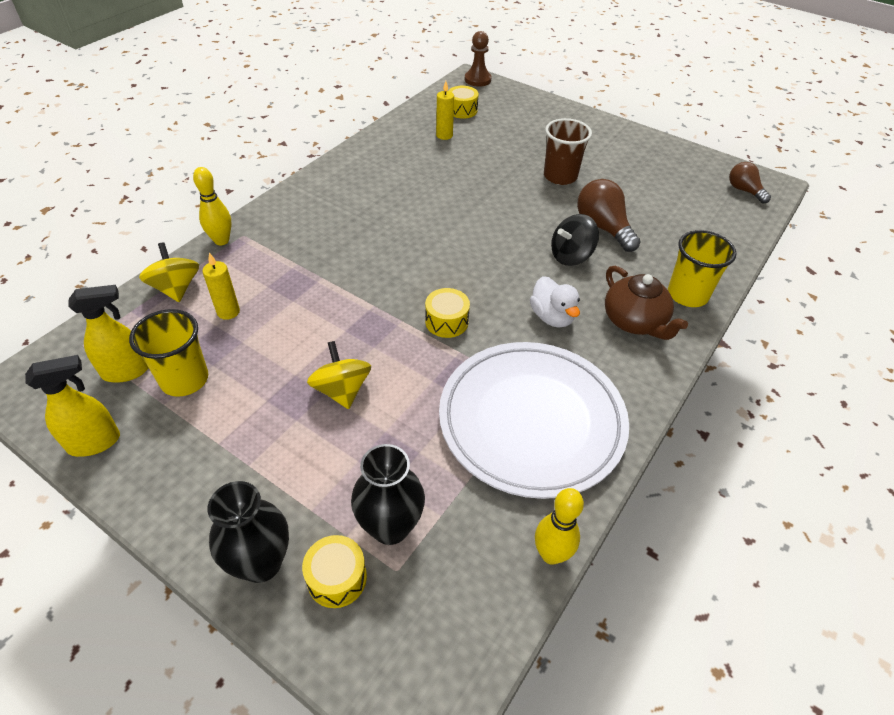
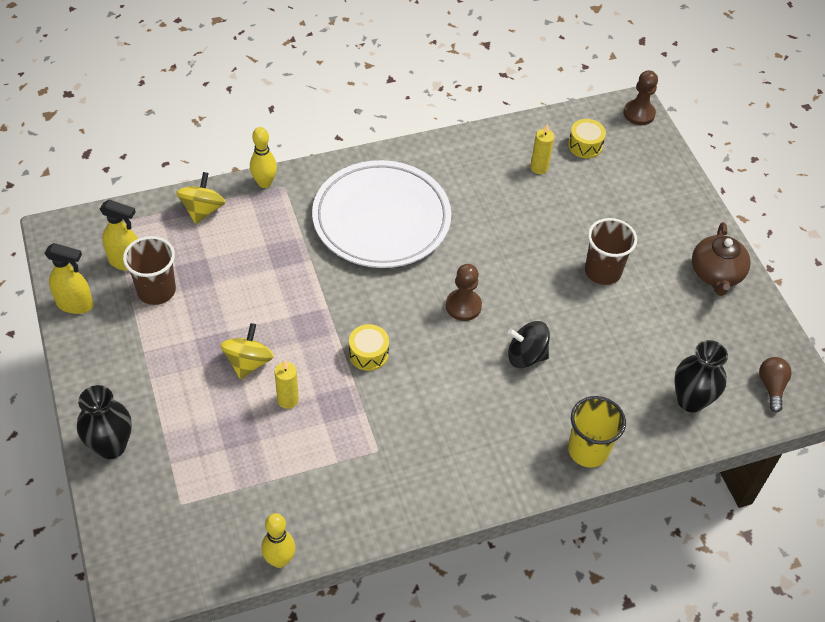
camera: 35 degrees right, 5 degrees up
(184, 379) = (156, 291): yellow cup -> brown cup
(228, 312) = (222, 252): yellow candle -> yellow candle (288, 400)
(337, 578) = (144, 484): yellow drum -> none
(390, 527) = (200, 475): black vase -> black vase (690, 400)
(486, 247) = (463, 306): none -> brown pawn
(531, 421) = (354, 468): white plate -> white plate (381, 219)
(552, 317) = (453, 399): white duck -> none
(603, 227) = (585, 346): brown light bulb -> none
(634, 321) = (515, 444): brown teapot -> brown teapot (716, 274)

